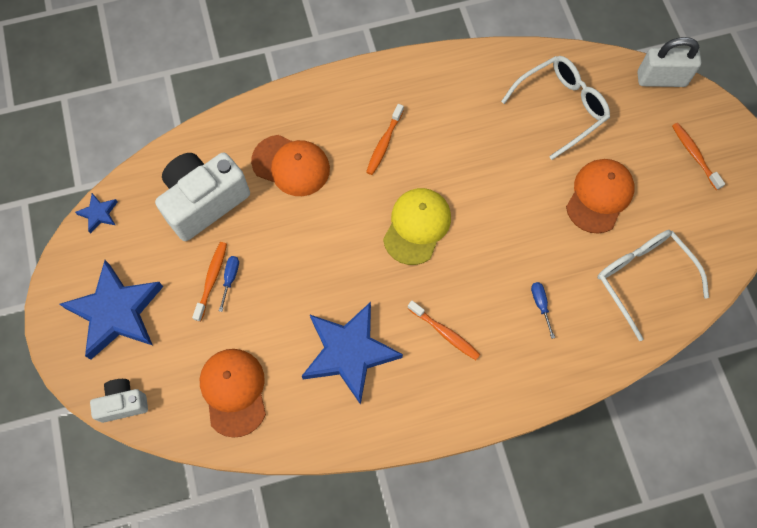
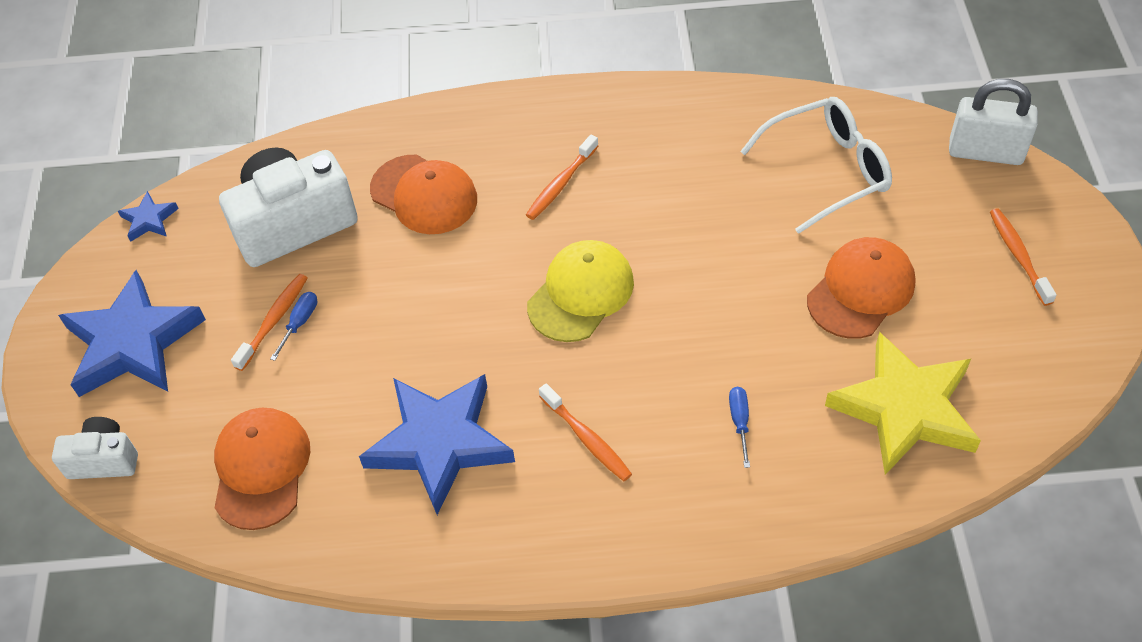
camera: 15 degrees right, 15 degrees down
(642, 278) = (905, 408): white glasses -> yellow star

